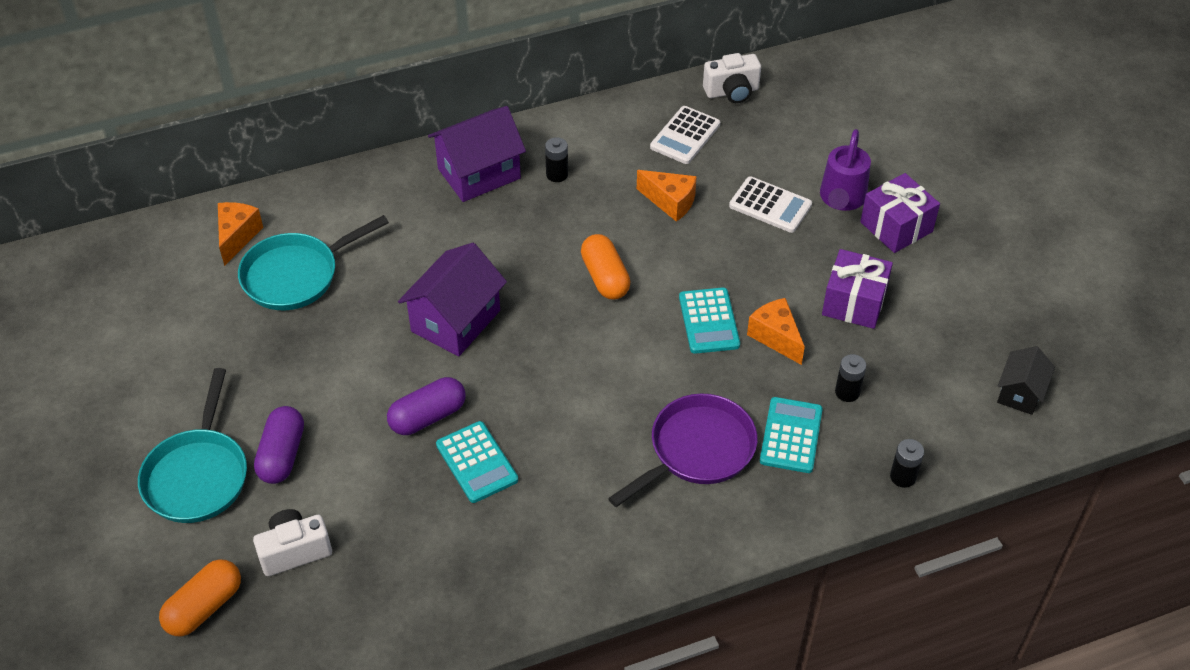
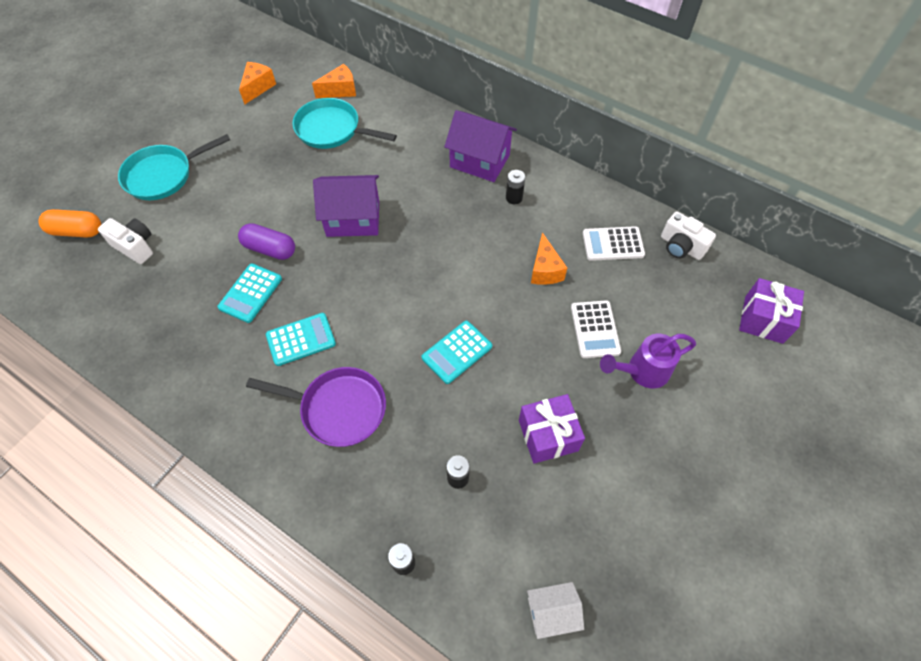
camera: 55 degrees right, 10 degrees up
(282, 455) = (199, 201): purple capsule -> none
(605, 277) = (448, 272): orange capsule -> none
(776, 337) = (474, 401): orange cheese -> orange cheese (258, 87)
(791, 435) = (391, 461): turquoise calculator -> turquoise calculator (301, 339)
(896, 227) = (648, 423): purple gift -> purple gift (763, 319)
(1020, 393) = (551, 612): black house -> white house

